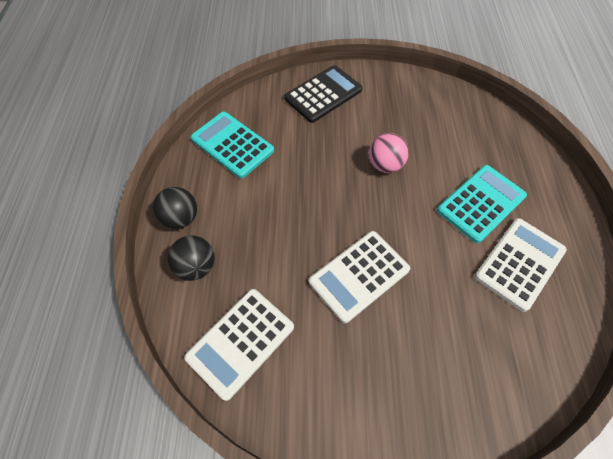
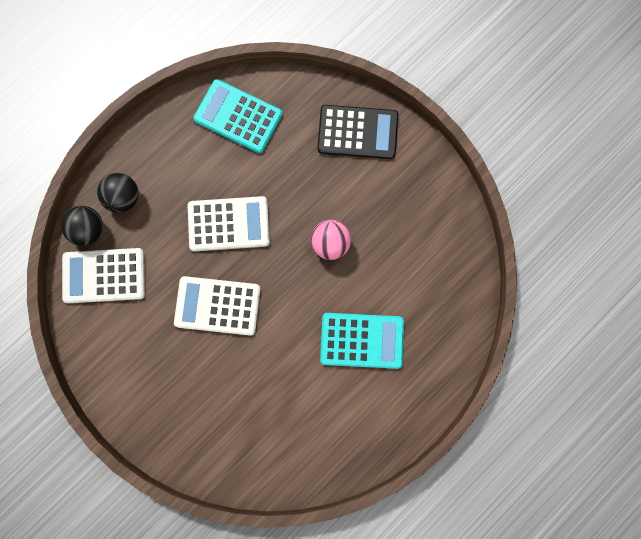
camera: 45 degrees right, 20 degrees up
(180, 218) = (145, 149): black ball -> black ball (88, 229)
(232, 145) = (238, 117): turquoise calculator -> turquoise calculator turned 60 degrees counterclockwise
(519, 263) = (331, 404): white calculator -> white calculator (228, 224)

